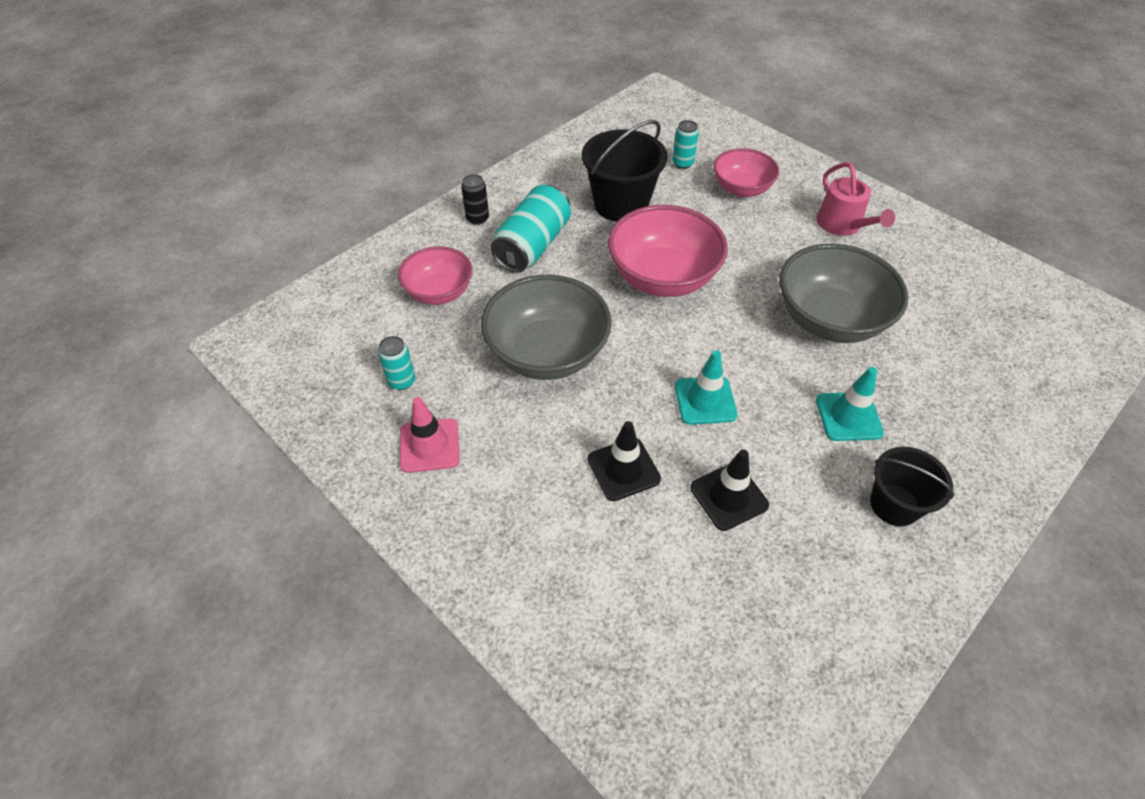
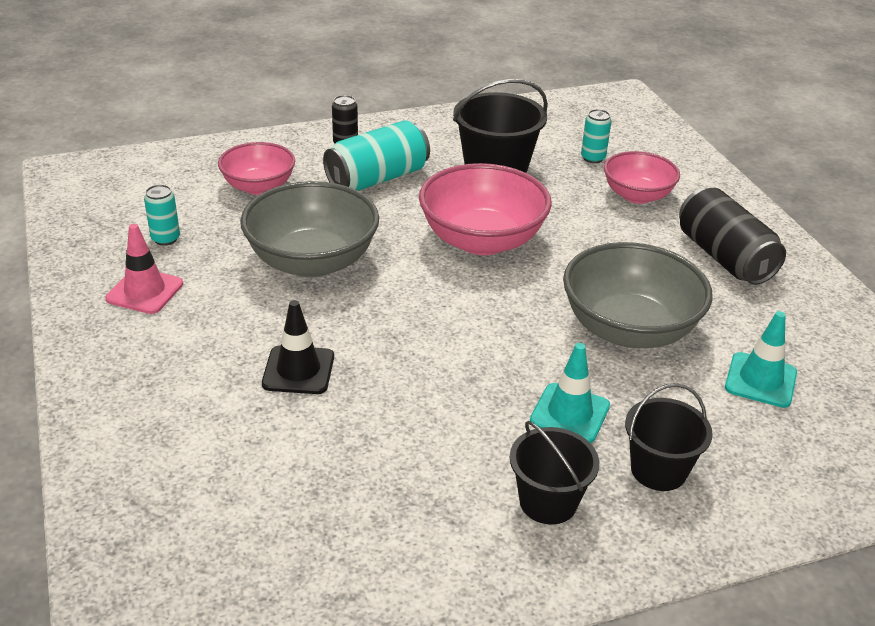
camera: 25 degrees right, 15 degrees down
(705, 400) = (429, 348): turquoise traffic cone -> turquoise traffic cone (760, 380)
(729, 496) = (379, 428): black traffic cone -> none
(842, 225) = (724, 257): pink watering can -> black can
(942, 439) = (658, 470): none -> black bucket

